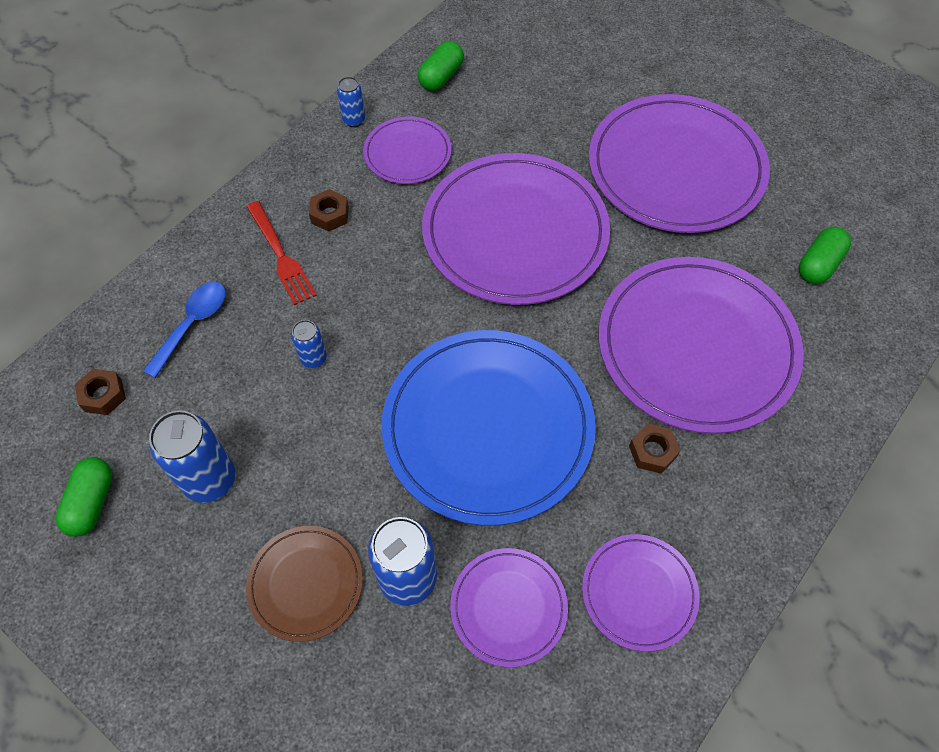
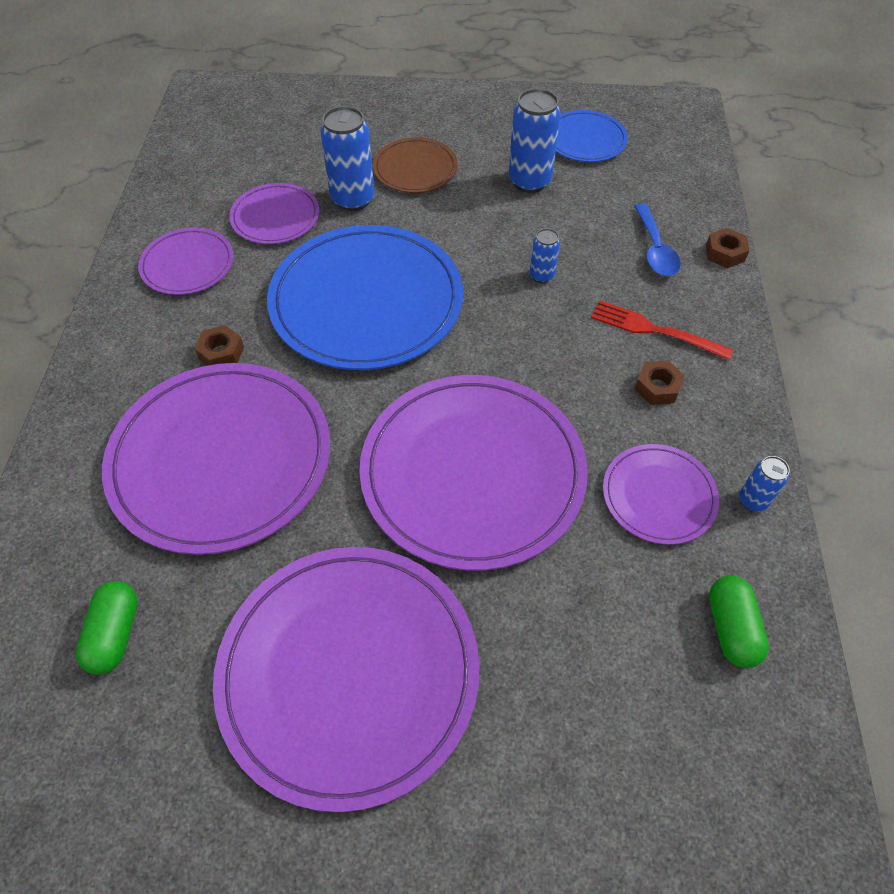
camera: 145 degrees right, 5 degrees down
(92, 502) = (585, 140): green capsule -> blue plate
(103, 395) = (654, 184): brown nut -> brown nut (724, 253)

